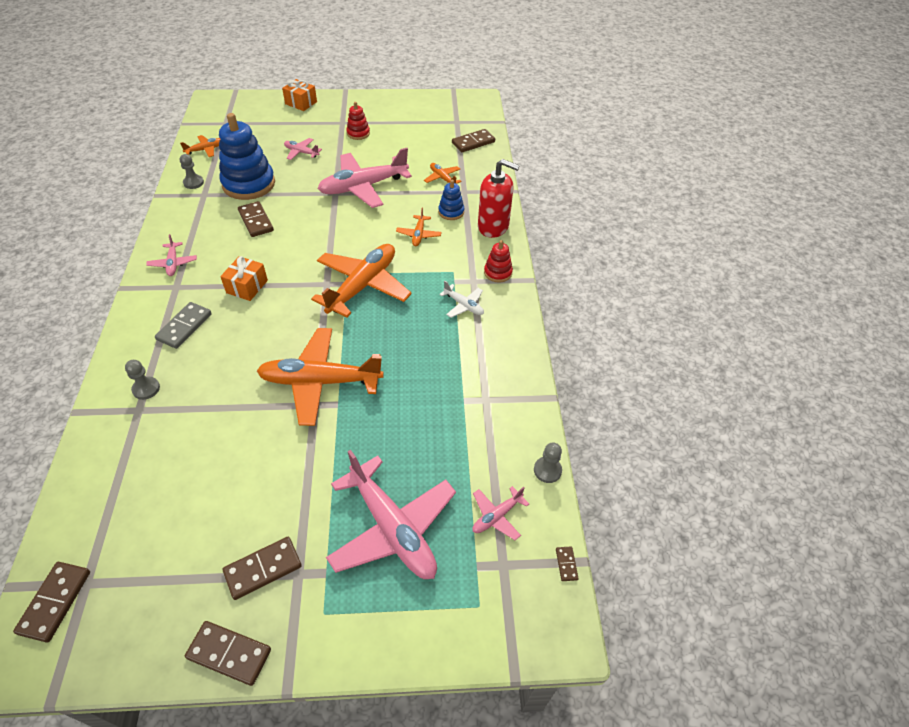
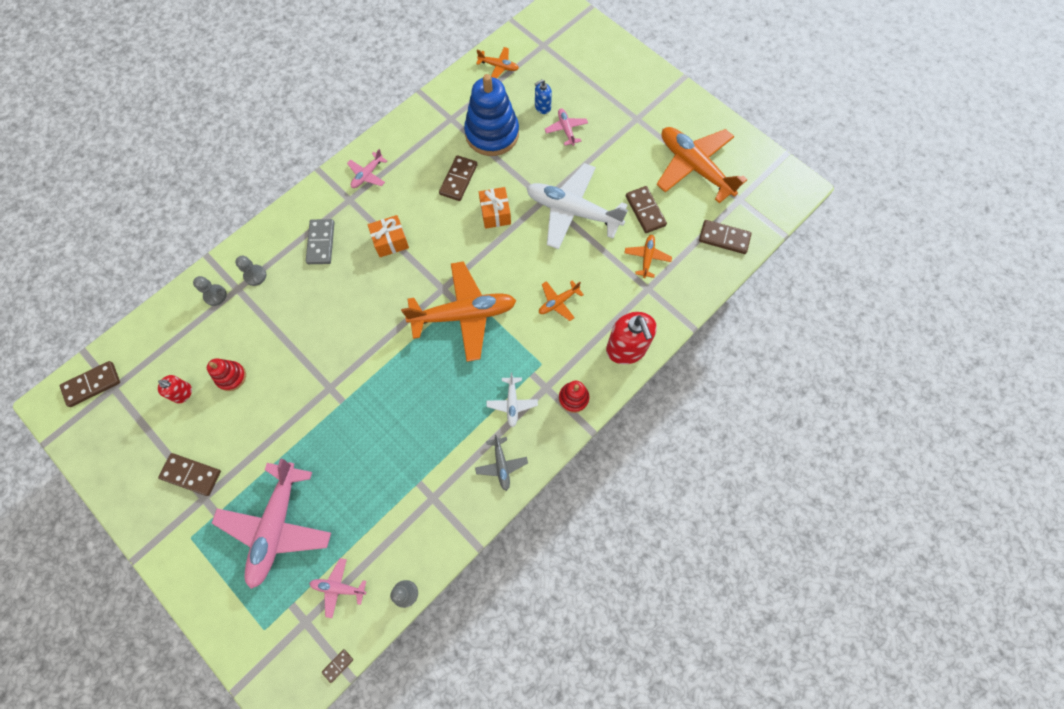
camera: 50 degrees right, 20 degrees up
(175, 521) = (183, 393): none -> red soap dispenser
(184, 327) = (321, 243): grey domino -> grey domino turned 75 degrees counterclockwise
(193, 183) = (456, 99): grey pawn -> grey pawn (215, 295)
(229, 653) = (130, 507): brown domino -> brown domino (645, 211)
(268, 151) = (542, 107): none -> blue soap dispenser
(301, 103) = (628, 65): orange gift -> orange gift (495, 213)
(320, 381) = (351, 372): orange plane -> orange plane (694, 167)
(358, 133) = (635, 143): red stacking toy -> red stacking toy (231, 377)
(363, 187) = (572, 211): pink plane -> white plane
(451, 212) = (611, 301): blue stacking toy -> none
(504, 342) = (501, 465): none -> grey plane

